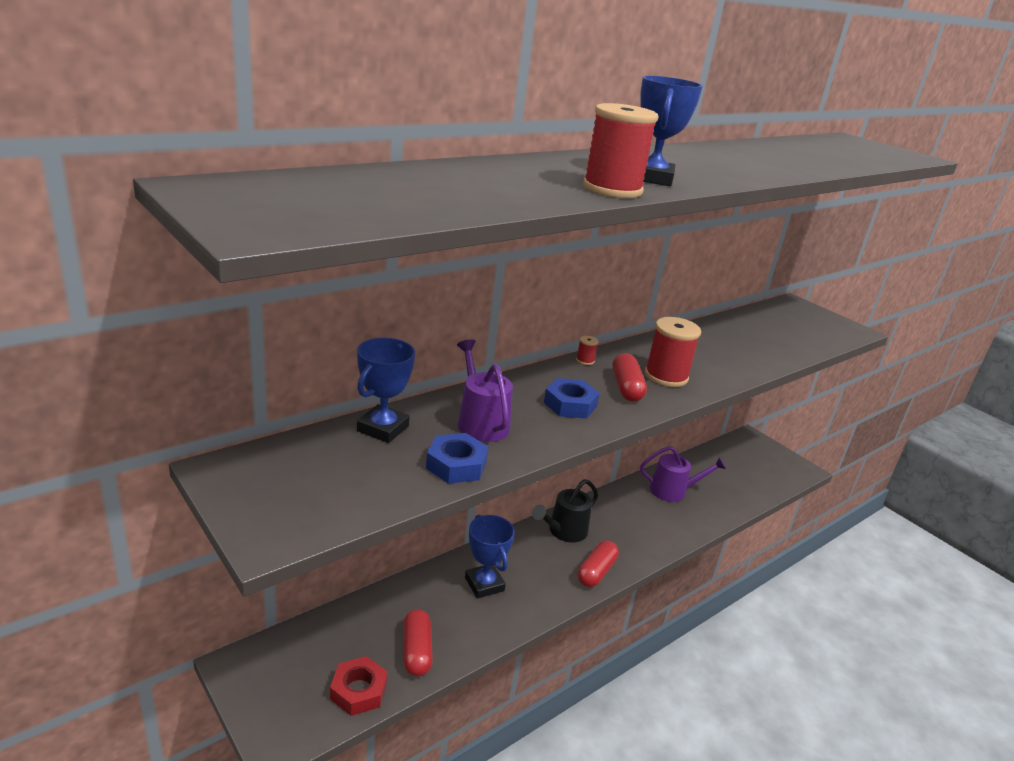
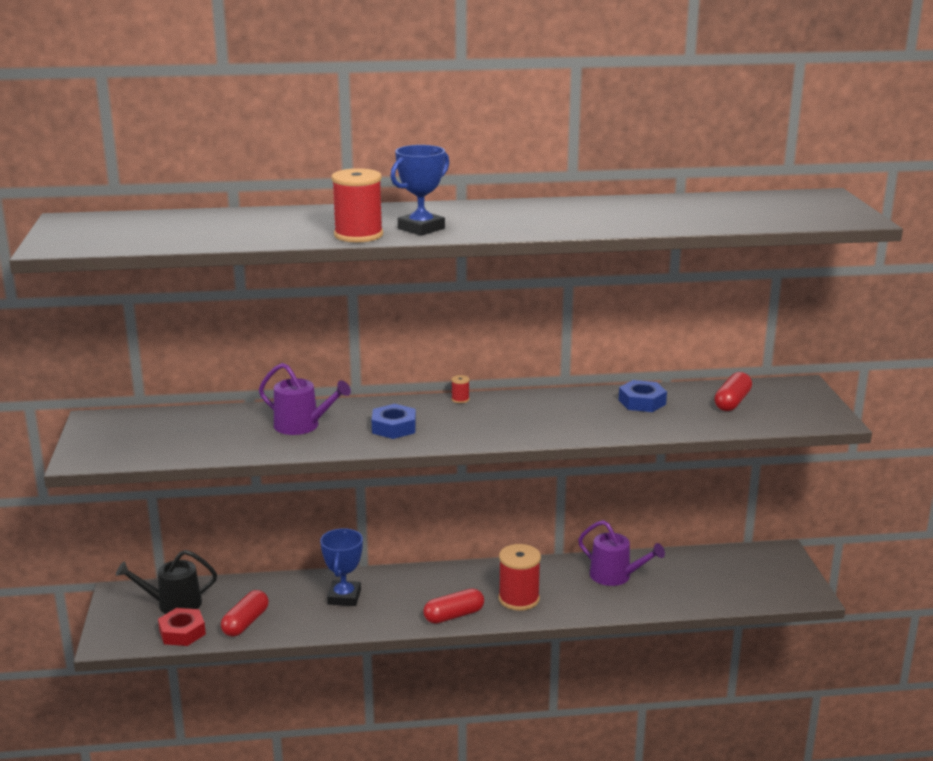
camera: 35 degrees right, 5 degrees down
(383, 428) = (225, 416): blue trophy -> none
(456, 465) = (246, 447): blue nut -> blue nut (642, 402)
(481, 422) = (302, 426): purple watering can -> purple watering can turned 105 degrees clockwise
(564, 531) = (460, 579): black watering can -> black watering can (174, 604)
(626, 388) = (465, 425): red capsule -> red capsule (732, 402)
(666, 376) = (520, 423): red spool -> red spool (519, 599)

